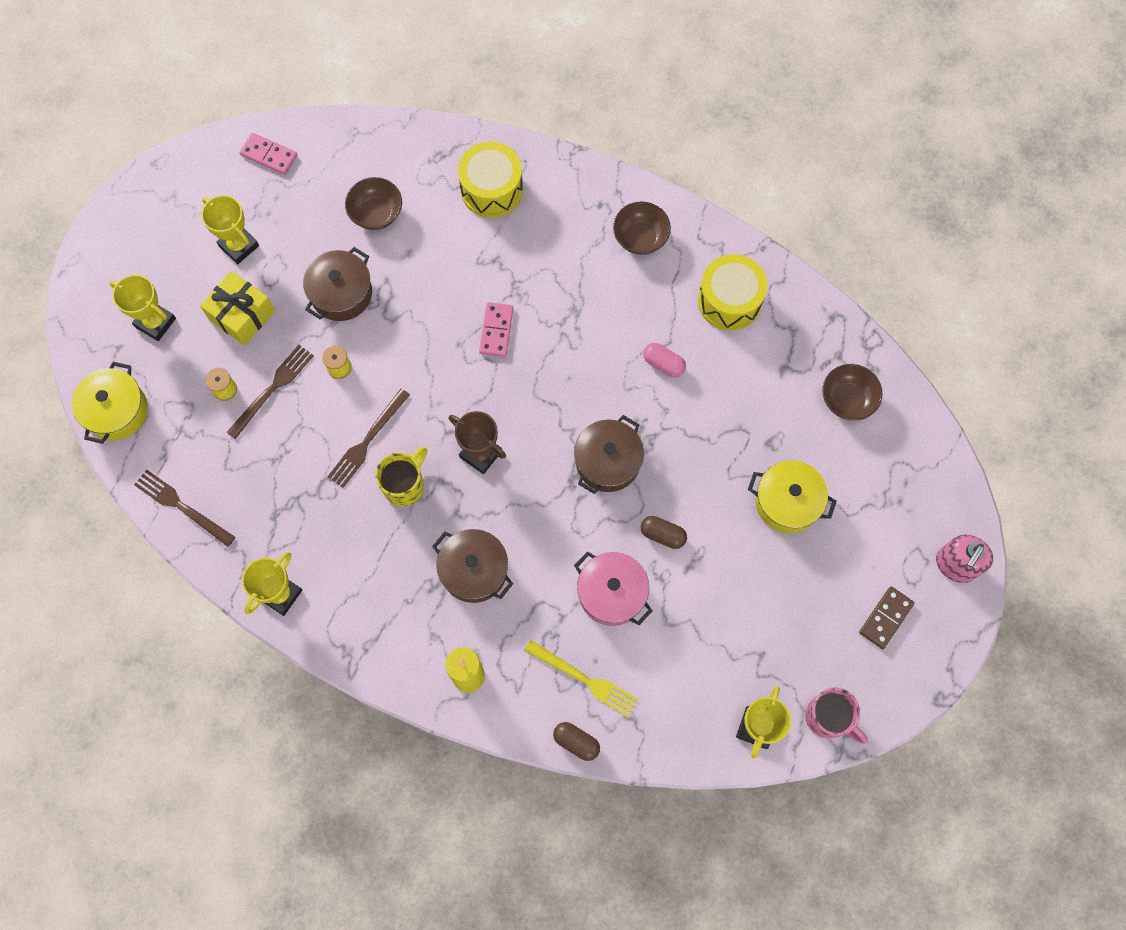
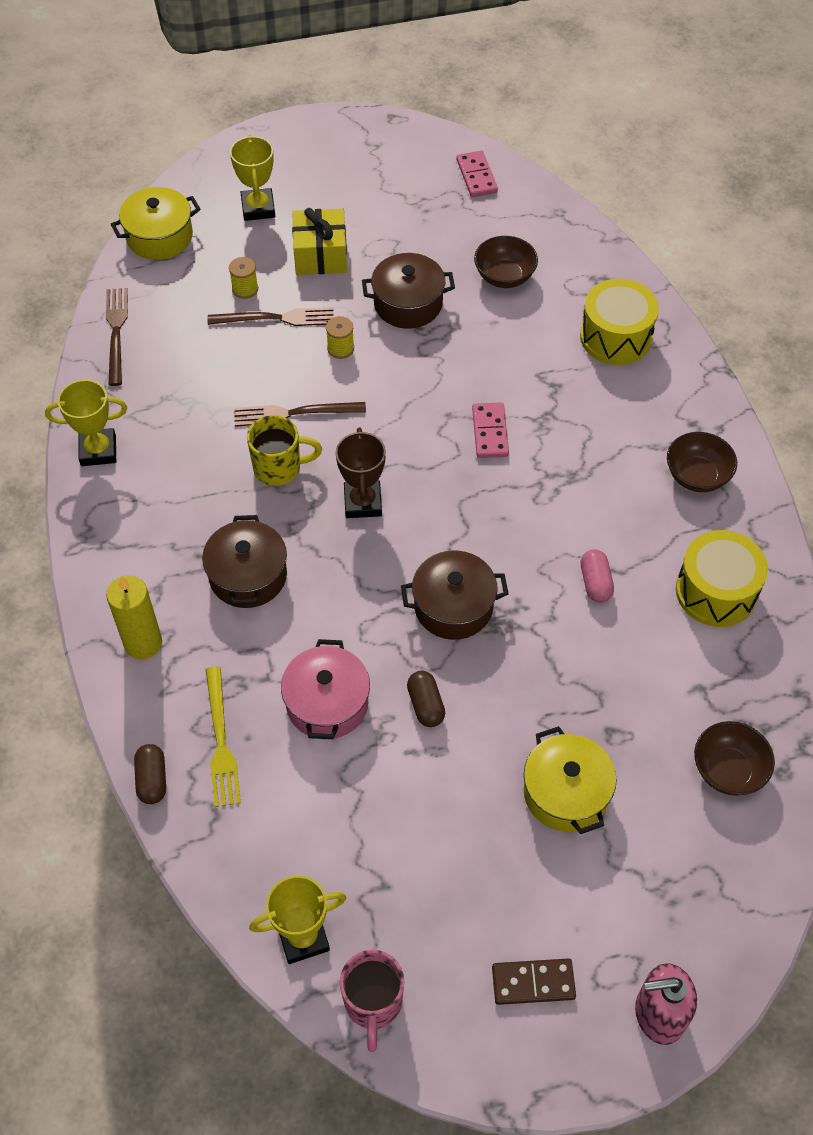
camera: 50 degrees right, 15 degrees down
(239, 246) = (378, 212): yellow trophy -> none
(496, 330) = (490, 432): pink domino -> pink domino turned 60 degrees counterclockwise

